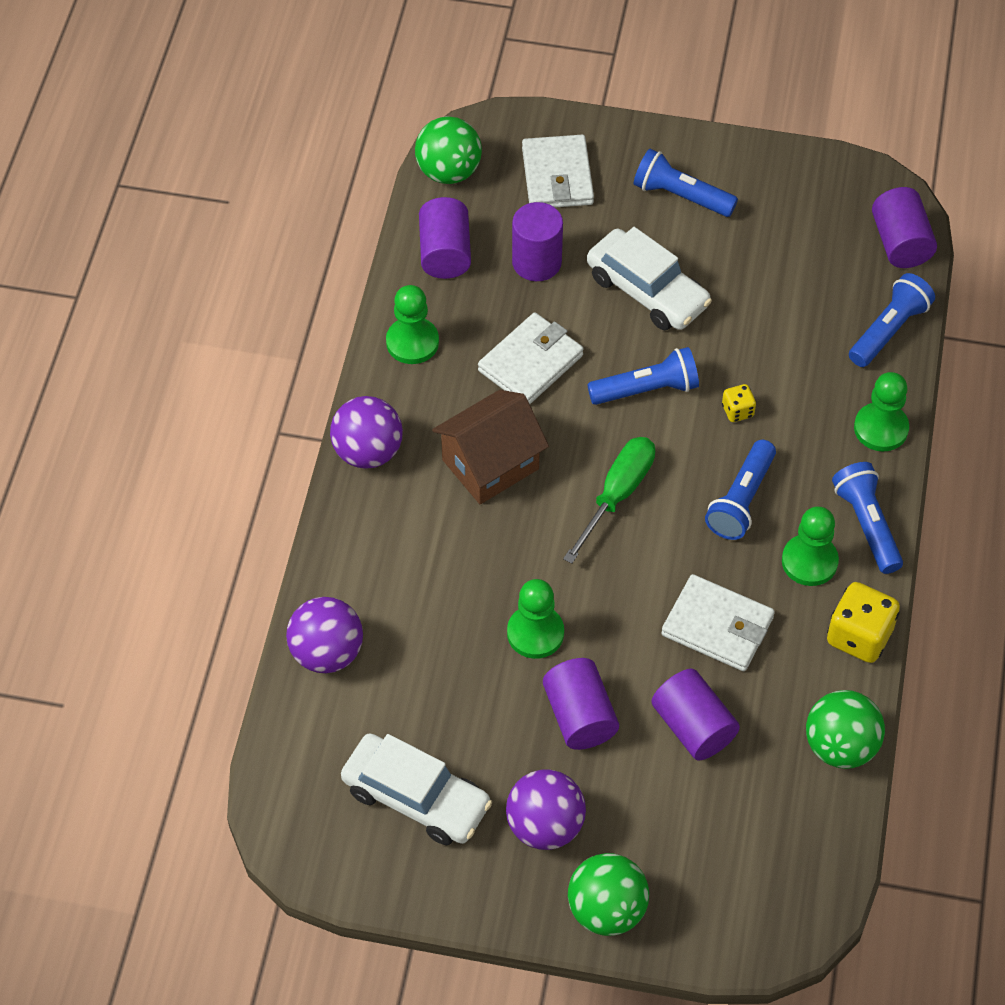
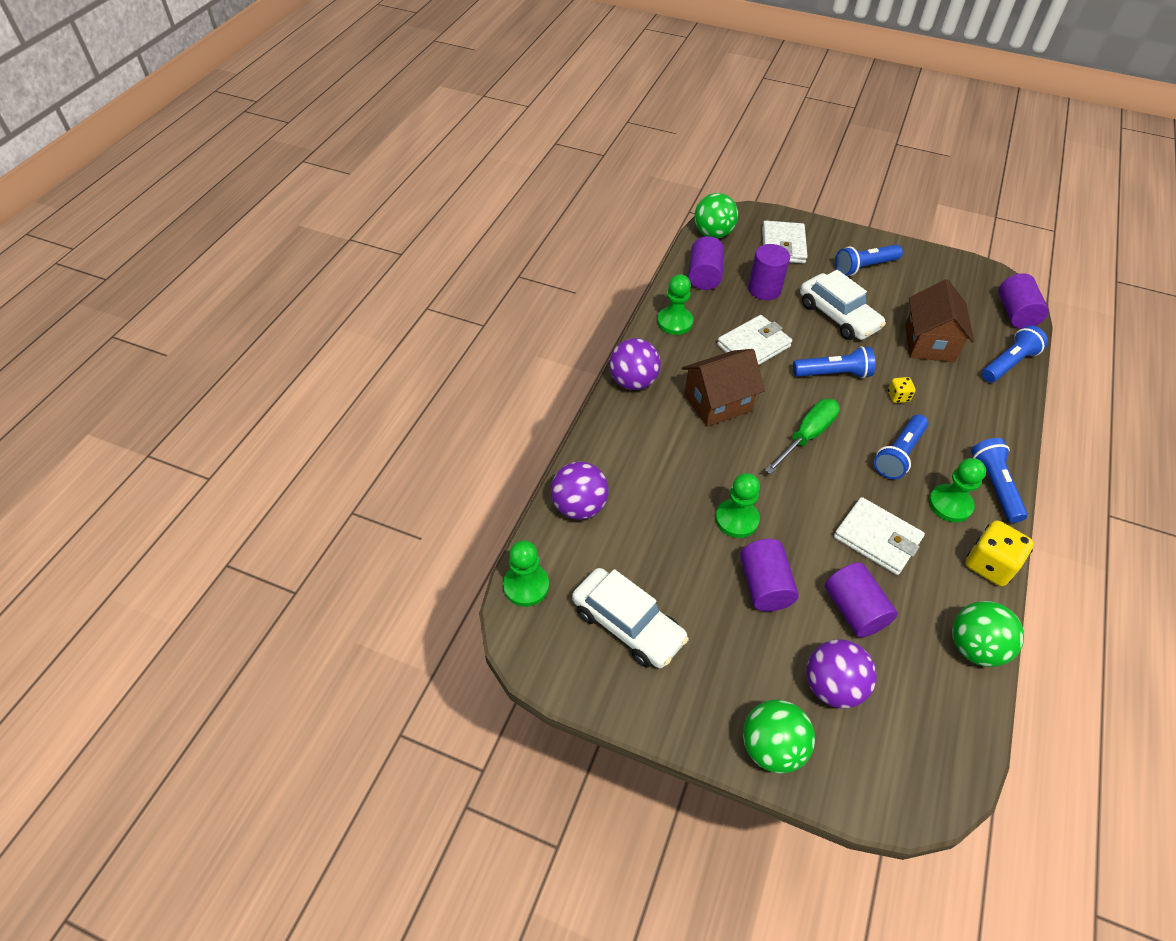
camera: 10 degrees right, 5 degrees down
(545, 826) = (727, 666): purple ball -> purple ball (832, 686)
(681, 196) = (864, 267): blue flashlight -> blue flashlight turned 60 degrees counterclockwise
(778, 314) = (929, 343): none -> brown house
(881, 428) = (1004, 424): green pawn -> green pawn (526, 586)

